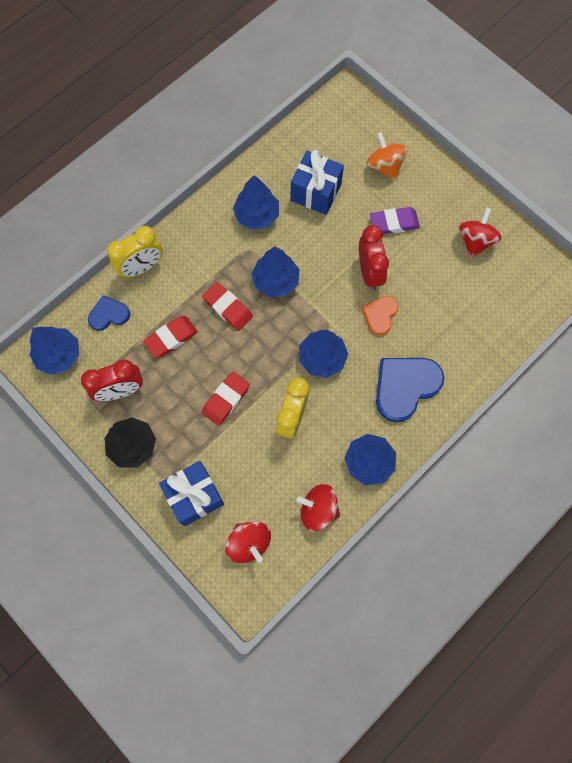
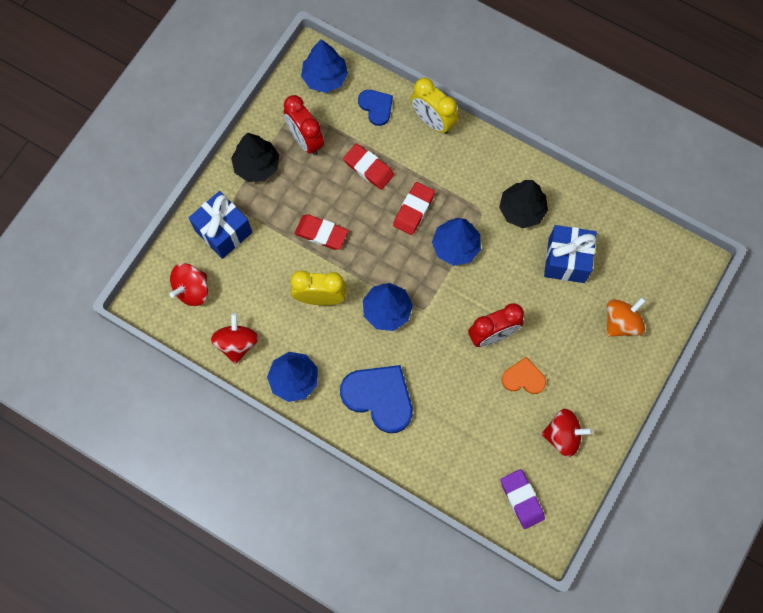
camera: 75 degrees right, 0 degrees up
(257, 215) = (521, 210): blue tree -> black tree
(380, 315) = (448, 356): orange heart -> orange heart (523, 378)
(394, 223) = (557, 347): purple eraser -> purple eraser (521, 499)

